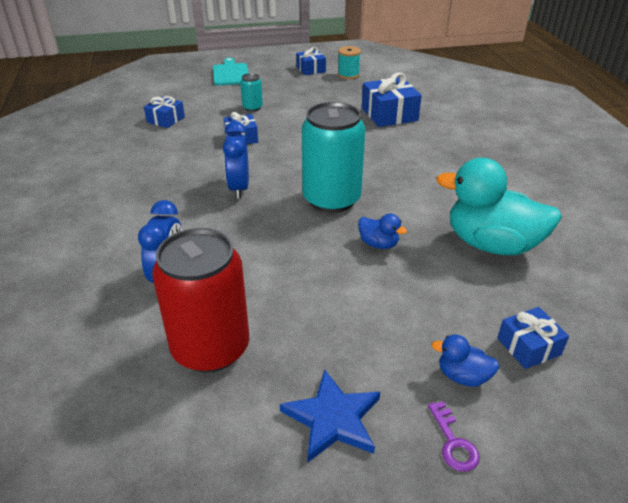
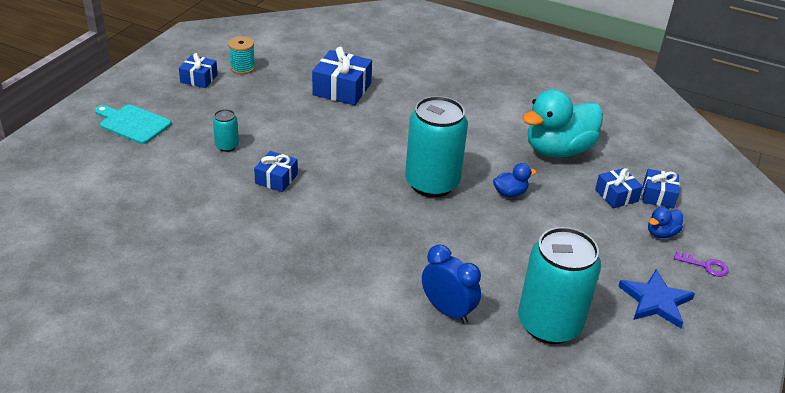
camera: 55 degrees left, 0 degrees up
(166, 119) = (174, 205): blue gift -> blue gift (616, 195)
(210, 348) = (549, 324): red can -> turquoise can
(239, 188) = (360, 219): blue clock -> none

